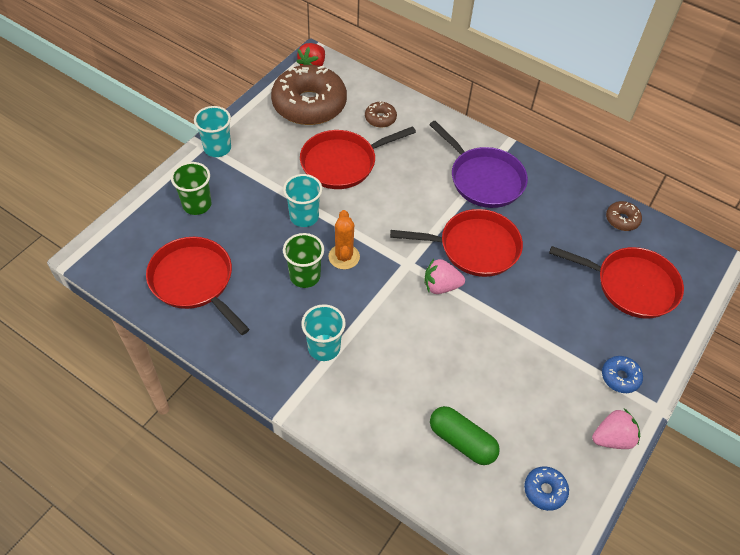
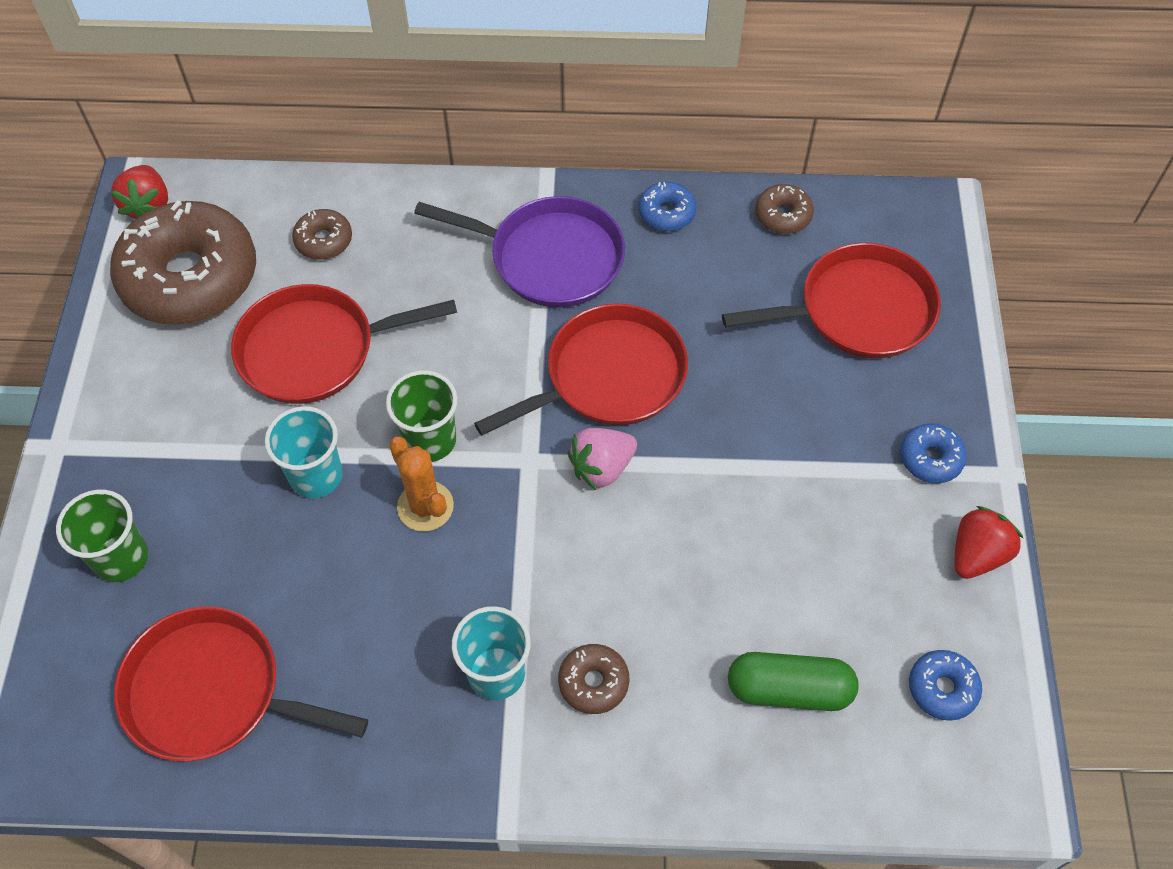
camera: 30 degrees left, 5 degrees up
(217, 148) = (85, 438): turquoise cup -> none
(305, 276) = (386, 575): green cup -> green cup (430, 440)
(342, 163) = (314, 350): red pan -> red pan turned 45 degrees clockwise
(366, 379) = (593, 682): none -> brown donut
(559, 188) = (666, 213): none -> blue donut
(612, 438) = (977, 554): pink strawberry -> red strawberry

